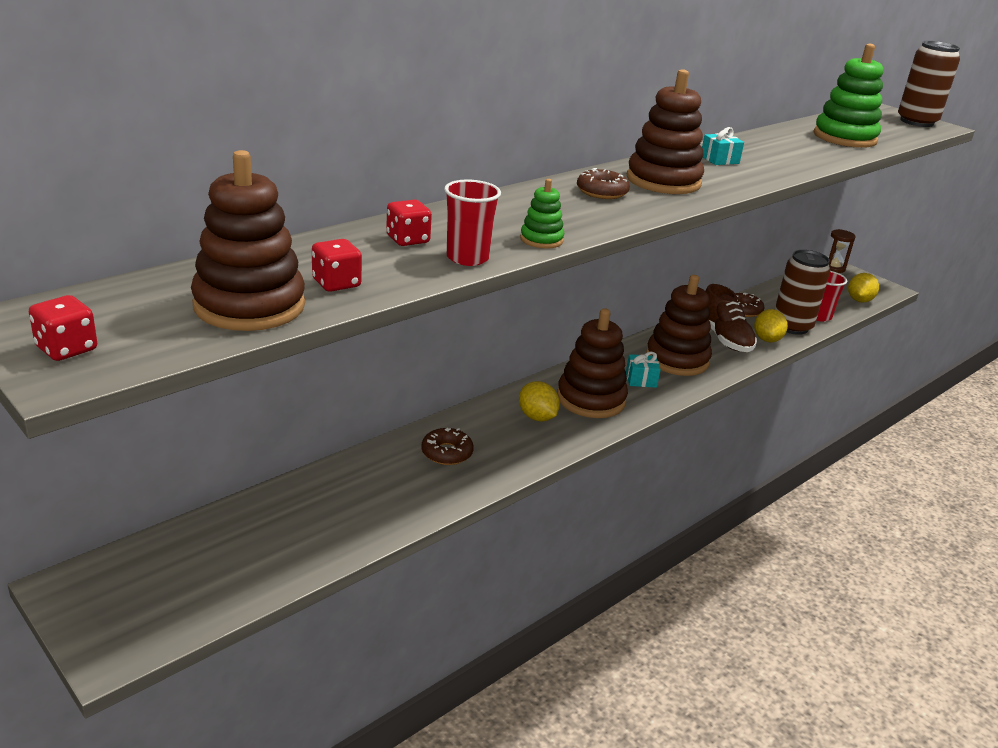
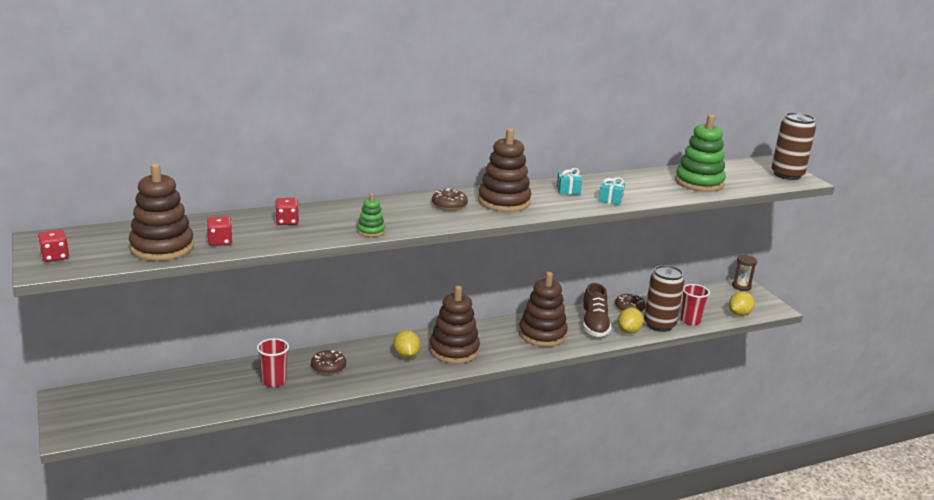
camera: 20 degrees right, 5 degrees down
(467, 258) = (311, 236): red cup -> red cup (274, 381)
(641, 380) = (502, 343): turquoise gift -> turquoise gift (610, 199)

